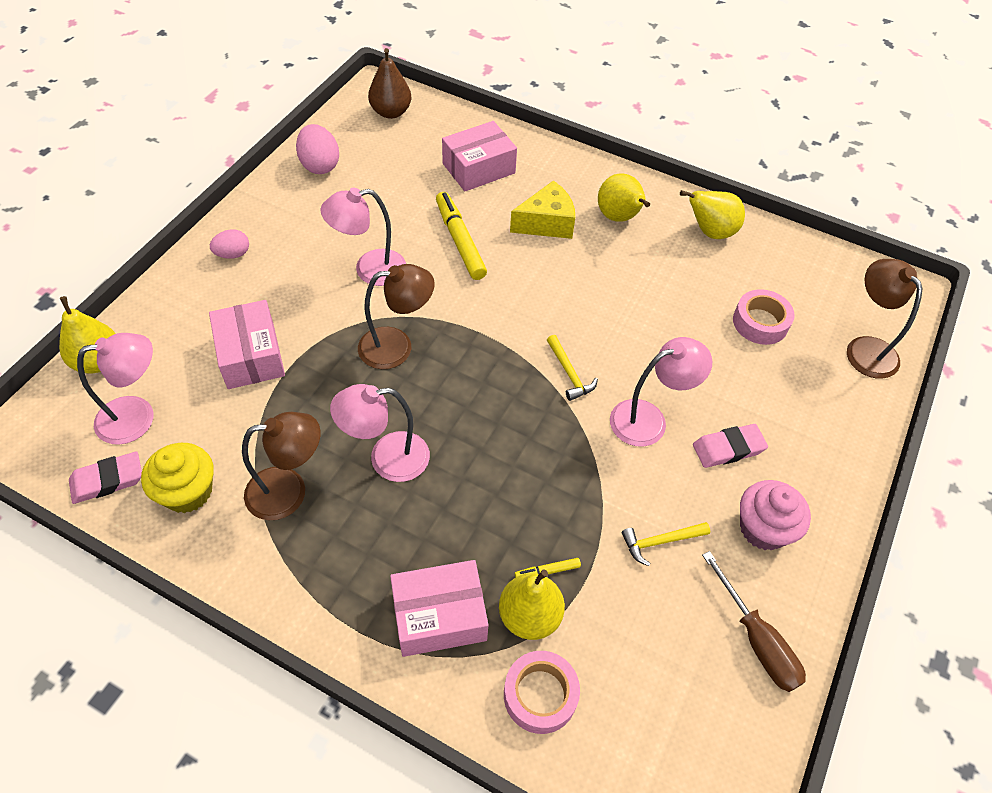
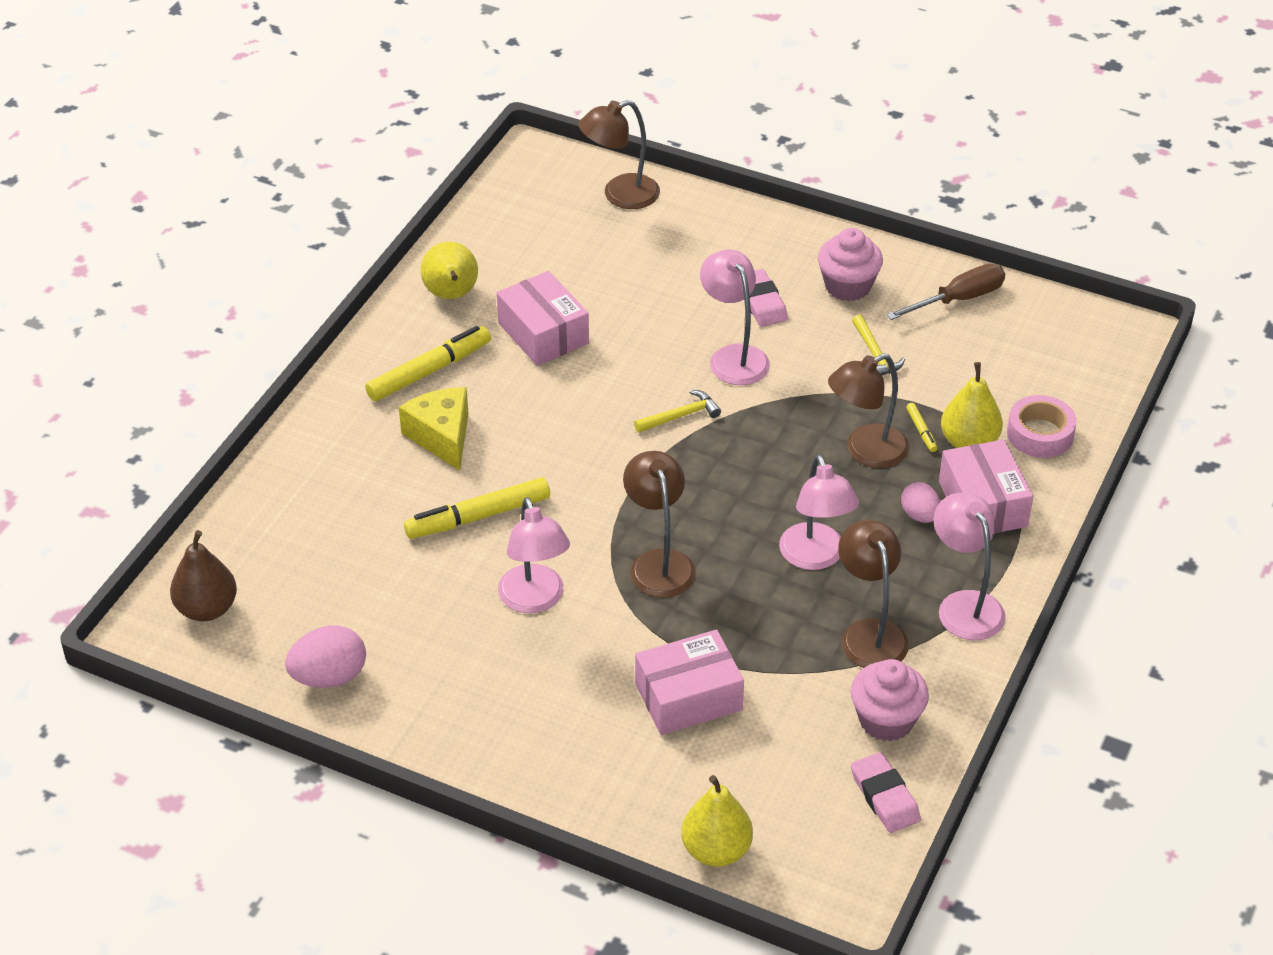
camera: 90 degrees left, 10 degrees down
(138, 417) = (794, 789): pink lamp -> pink lamp (964, 605)
(188, 492) = (886, 720): yellow cupcake -> pink cupcake
(233, 254) = (516, 746): pink egg -> pink egg (920, 515)
(479, 168) = (335, 505): pink box -> pink box (543, 333)
(519, 516) = (866, 451): none -> brown lamp
(619, 218) = (429, 371): yellow pear -> yellow marker
(760, 322) = (591, 266): pink tape -> none

